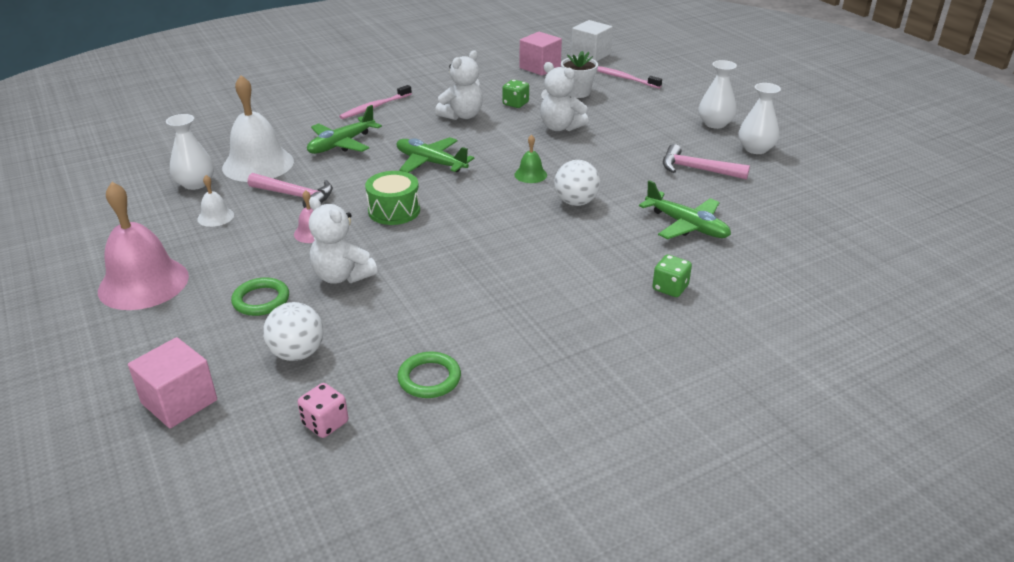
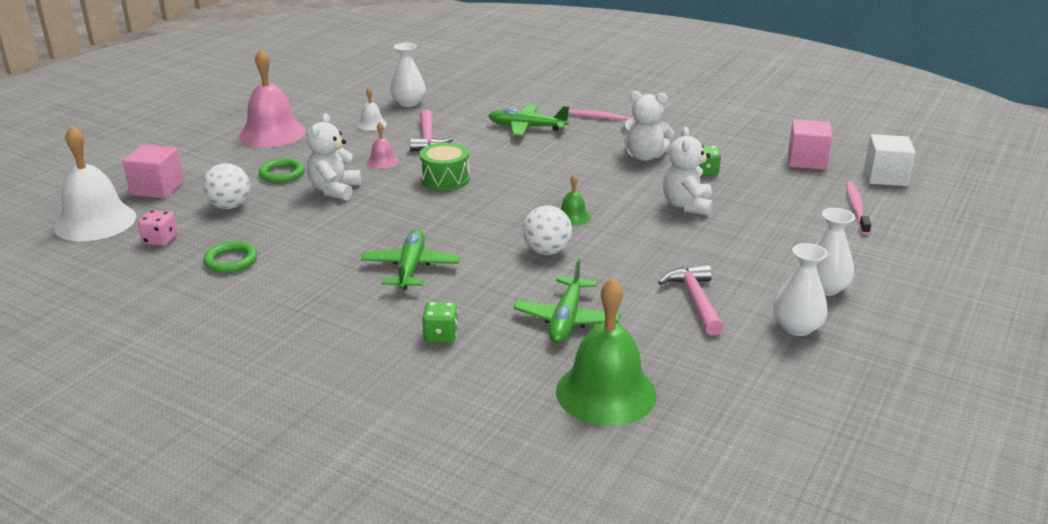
camera: 60 degrees right, 5 degrees down
(258, 164) = (459, 111): white bell -> white bell (95, 222)
(431, 163) = (540, 169): green plane -> green plane (410, 268)
(577, 92) = (779, 194): white flower pot -> none
(794, 240) = (606, 392): none -> green bell

